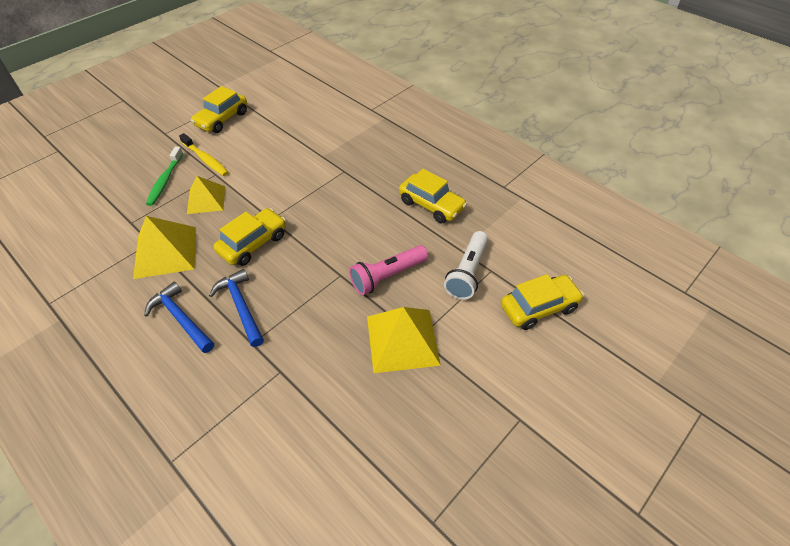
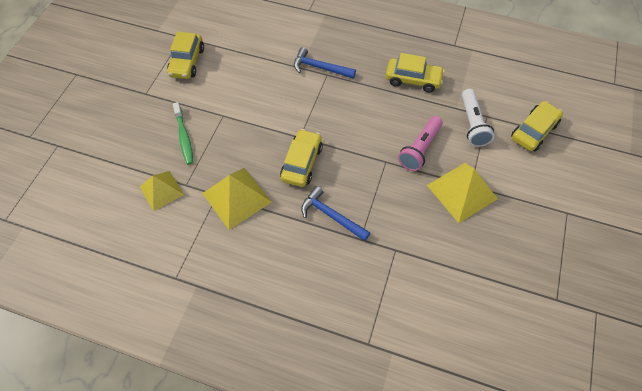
camera: 25 degrees left, 10 degrees up
(181, 318) = (293, 244): blue hammer -> blue hammer (320, 68)
(206, 159) = (204, 105): yellow toothbrush -> none
(206, 199) = (233, 141): yellow pyramid -> yellow pyramid (161, 190)

